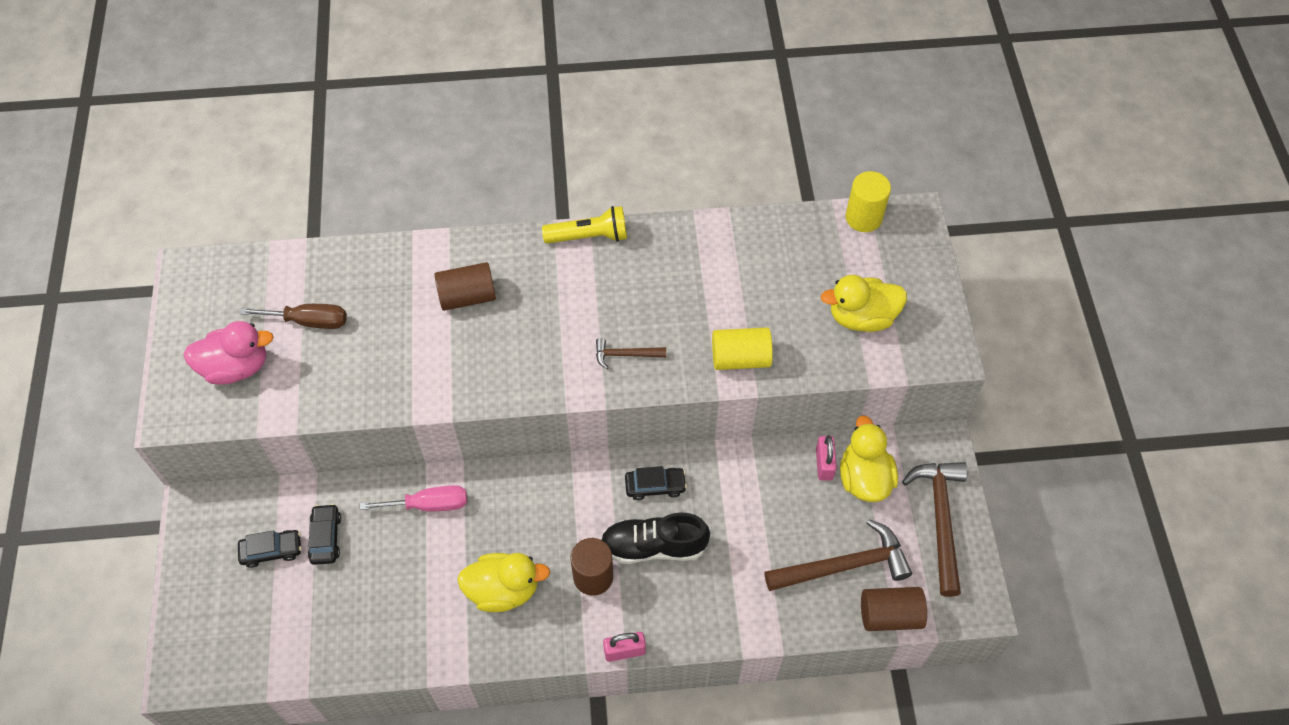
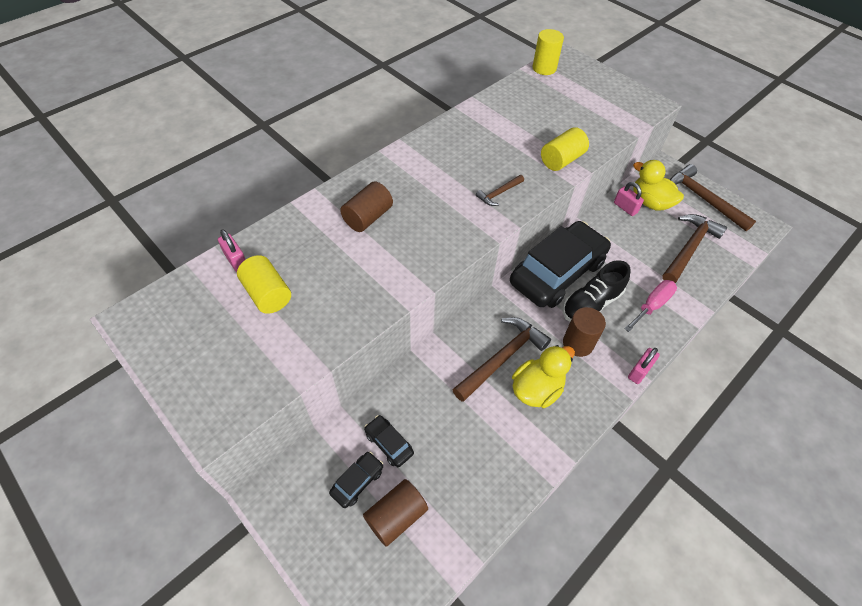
camera: 40 degrees left, 5 degrees down
(236, 367) = (237, 357): pink duck -> none
(309, 321) = (268, 294): brown screwdriver -> yellow cylinder
(312, 267) = (236, 260): none -> pink padlock
(429, 504) = (438, 373): pink screwdriver -> pink screwdriver (652, 305)
(502, 535) = (502, 358): none -> brown hammer
(589, 236) = (410, 147): yellow flashlight -> none
(655, 486) = (557, 272): black car -> black car, size x2.47
(861, 317) = (596, 109): yellow duck -> none
(890, 615) = (735, 256): brown cylinder -> brown cylinder (396, 516)

